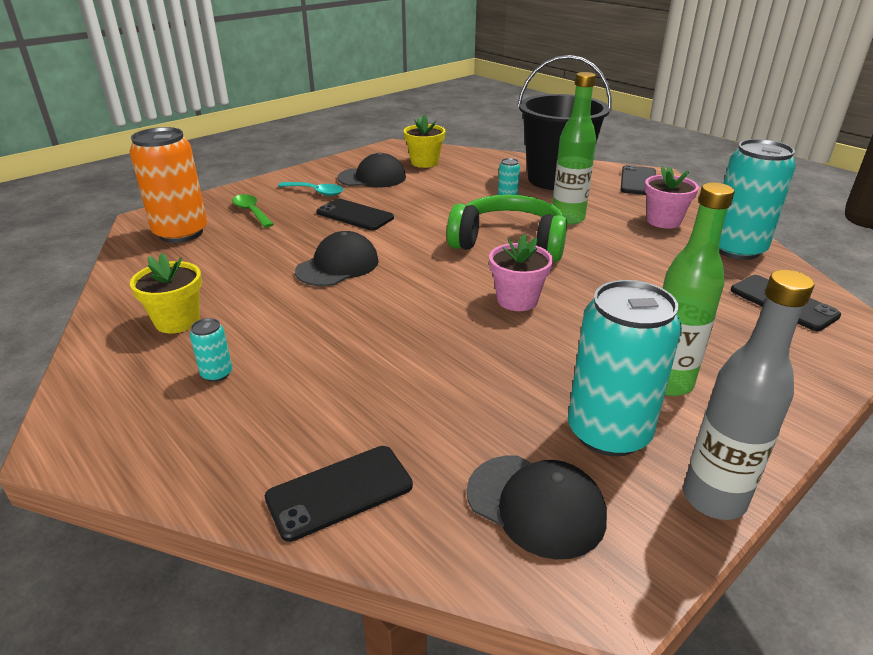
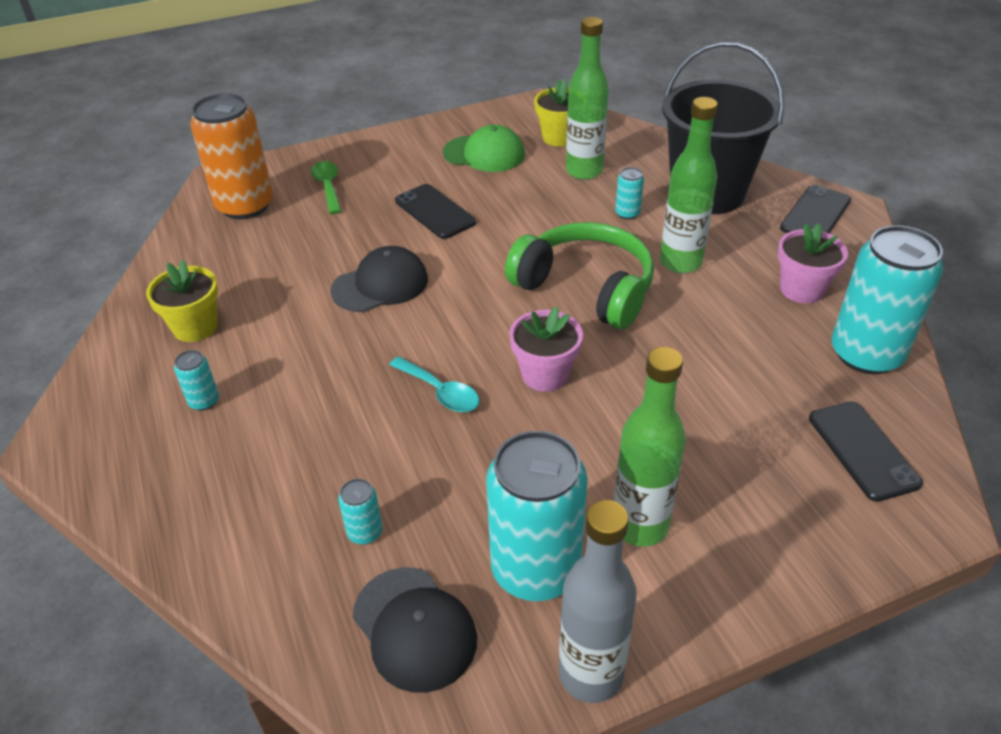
camera: 20 degrees right, 10 degrees up
(316, 192) = (410, 167): turquoise spoon -> turquoise spoon (440, 392)
(339, 492) = (250, 562): black phone -> none
(372, 178) = (484, 154): black cap -> green cap
(438, 440) = (365, 532): none -> turquoise can
(457, 178) = (584, 171): none -> green bottle

